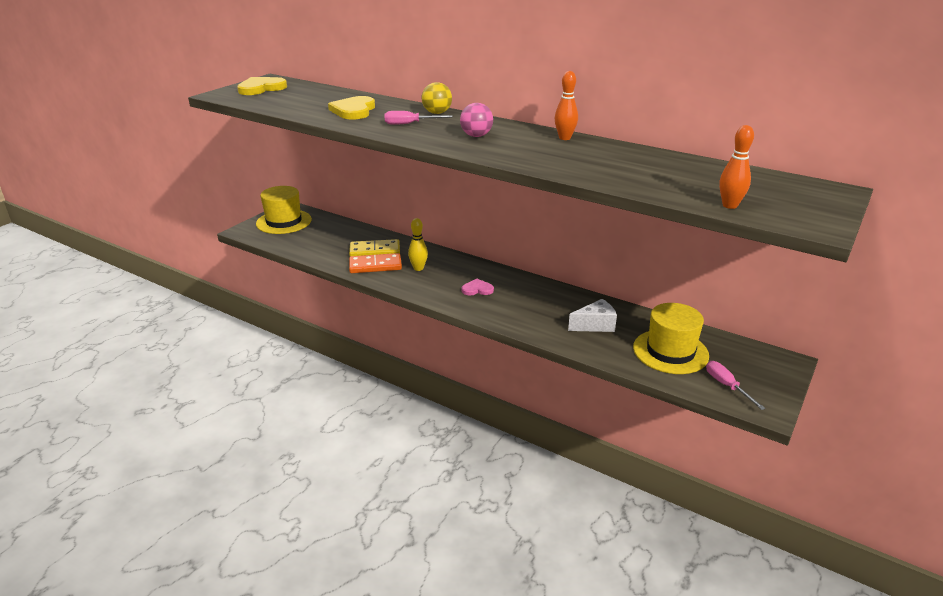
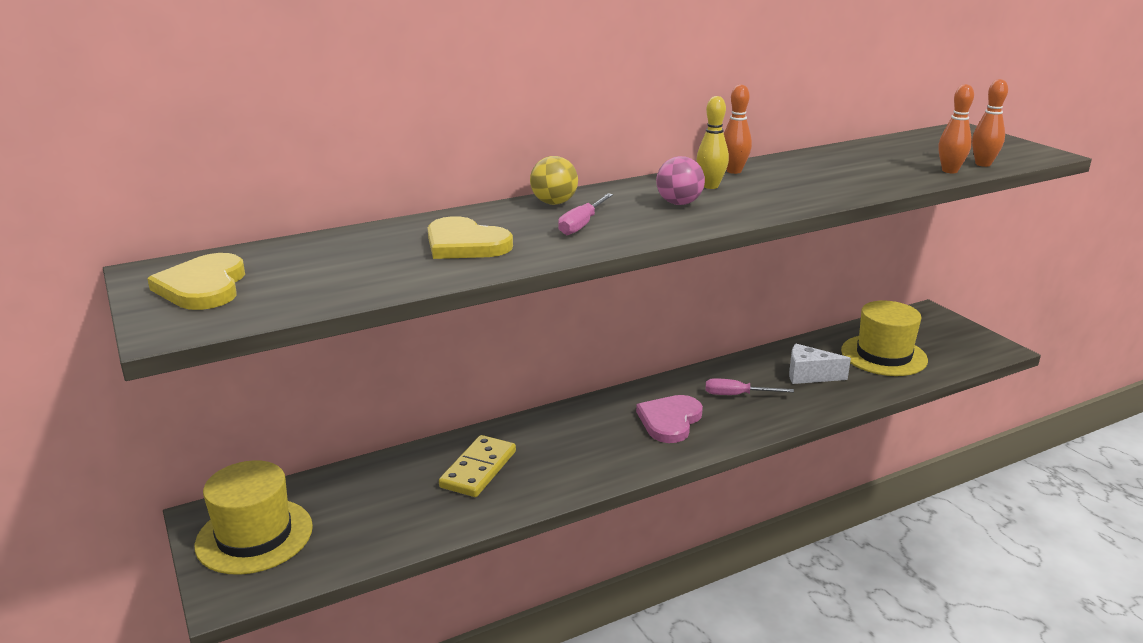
camera: 60 degrees left, 5 degrees down
(375, 266) = (526, 481): orange domino -> none
(418, 268) = (571, 447): yellow bowling pin -> yellow bowling pin (710, 186)
(477, 289) = (670, 421): pink heart -> pink heart, size x1.64
(595, 325) = (809, 376): white cheese -> white cheese turned 90 degrees counterclockwise
(685, 196) = (949, 171): none -> orange bowling pin
(727, 386) = (956, 351): pink screwdriver -> pink screwdriver (737, 395)

